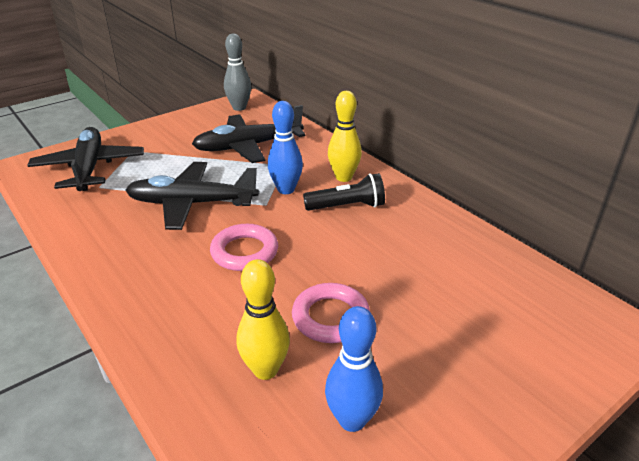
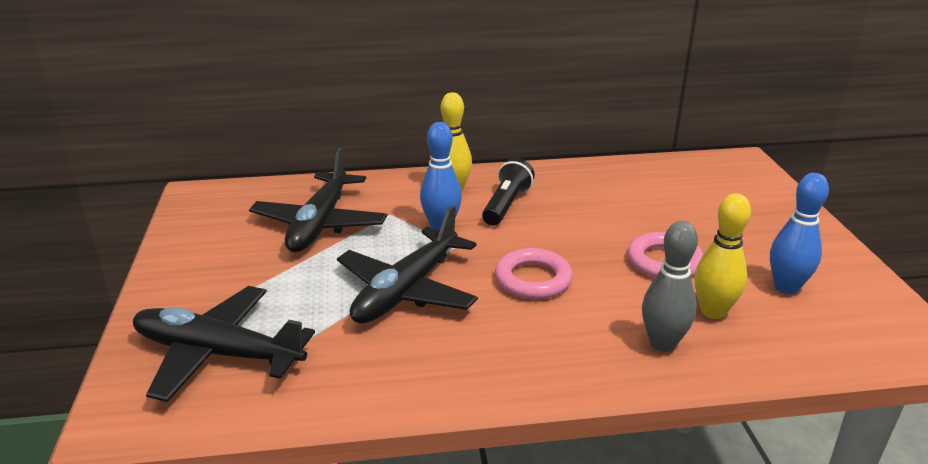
camera: 60 degrees left, 5 degrees down
(239, 108) = (210, 204): grey bowling pin -> grey bowling pin (662, 343)

